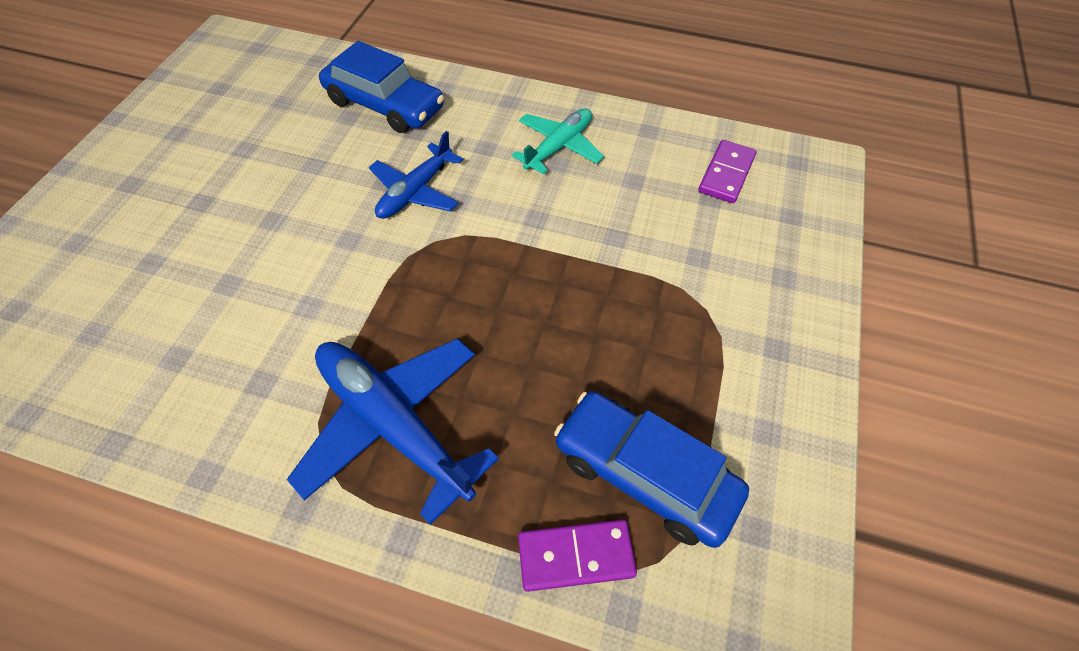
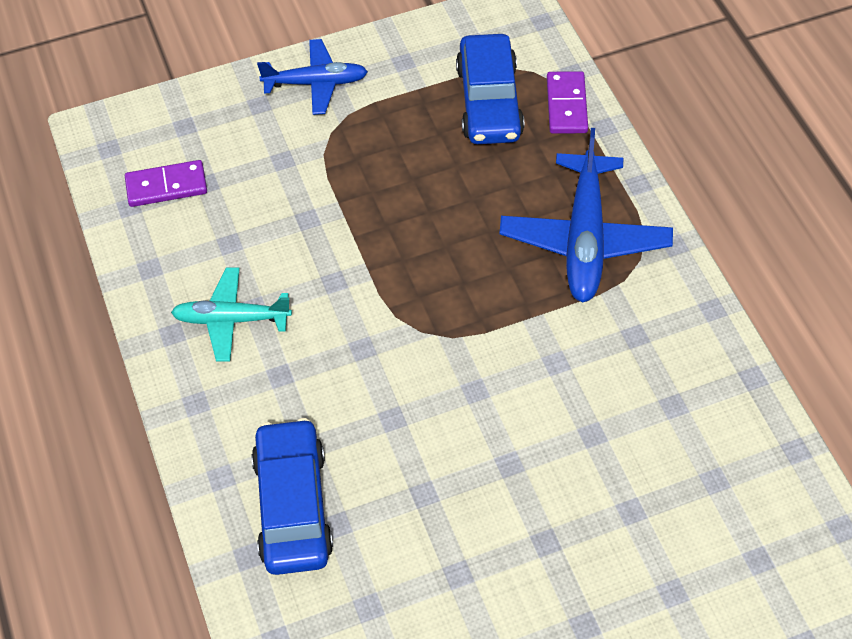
camera: 125 degrees left, 0 degrees up
(415, 192) = (382, 385): blue plane -> blue plane (316, 83)
(575, 556) = (567, 105): purple domino -> purple domino turned 45 degrees clockwise

